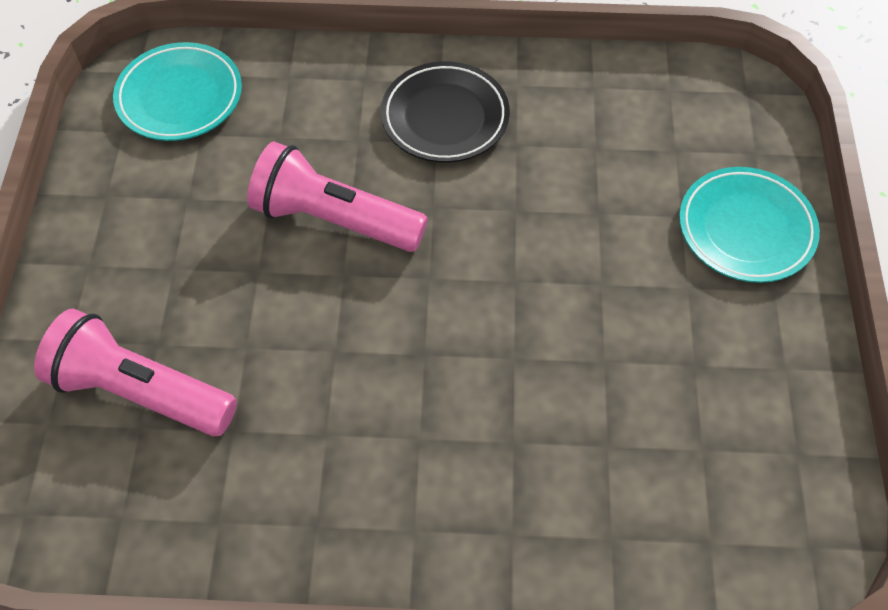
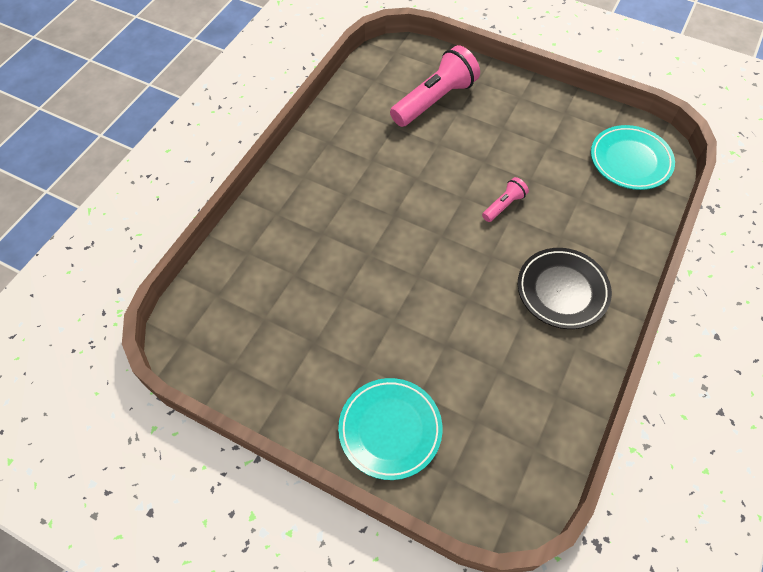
camera: 115 degrees right, 0 degrees up
(334, 219) = (504, 205): pink flashlight -> pink flashlight, size x0.49

